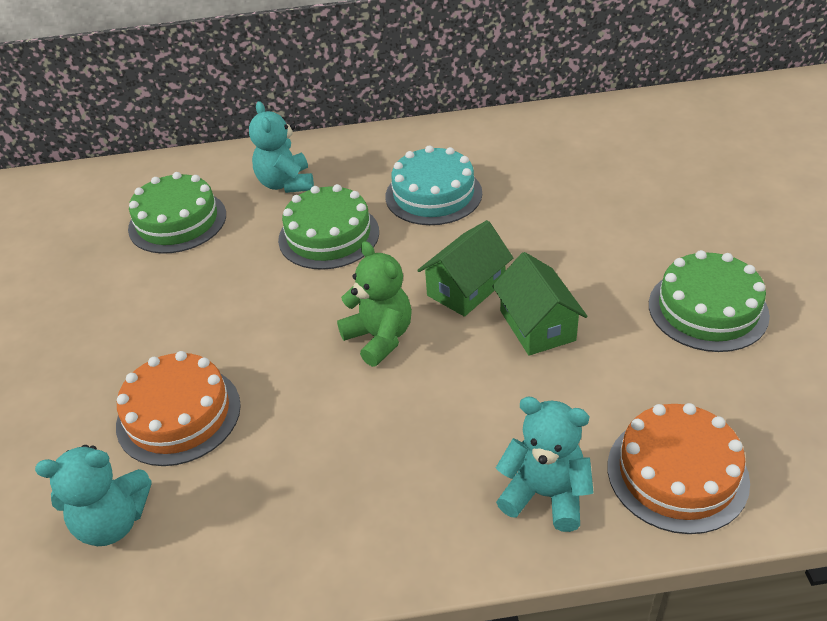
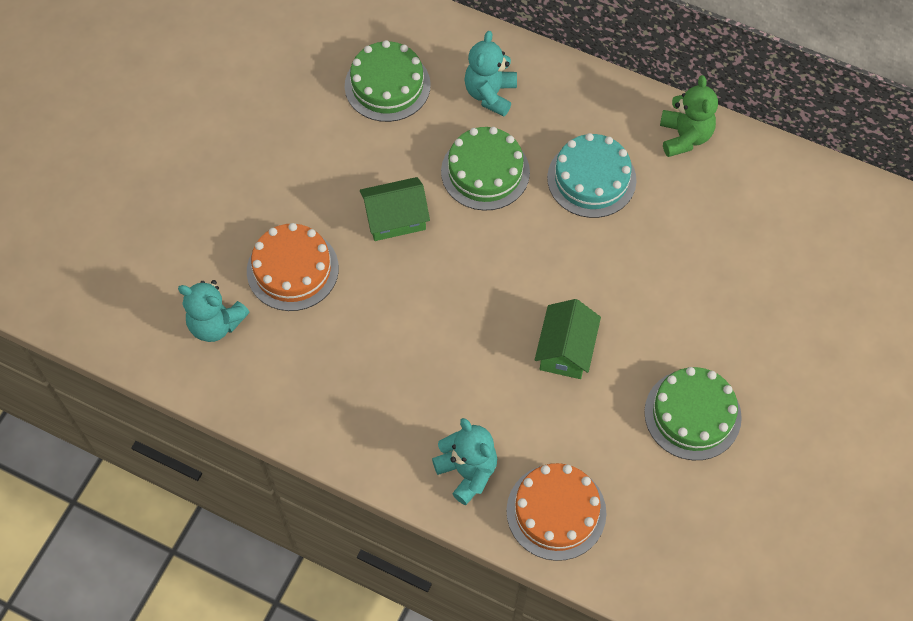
camera: 30 degrees right, 20 degrees up
(379, 338) = (455, 290): green teddy bear -> green teddy bear (684, 137)
(466, 288) = (544, 286): green house -> green house (395, 218)

